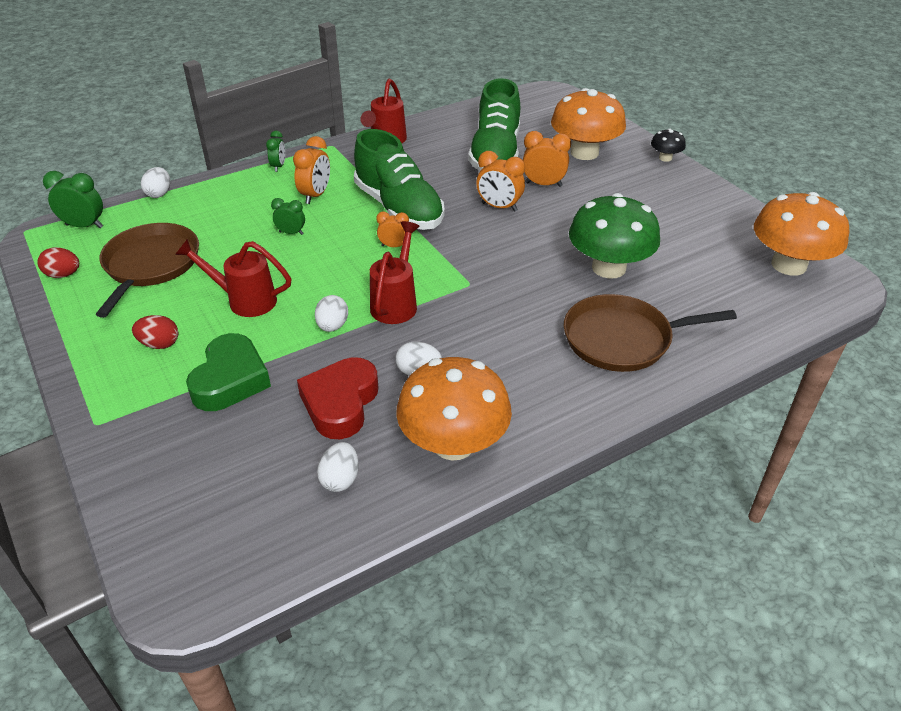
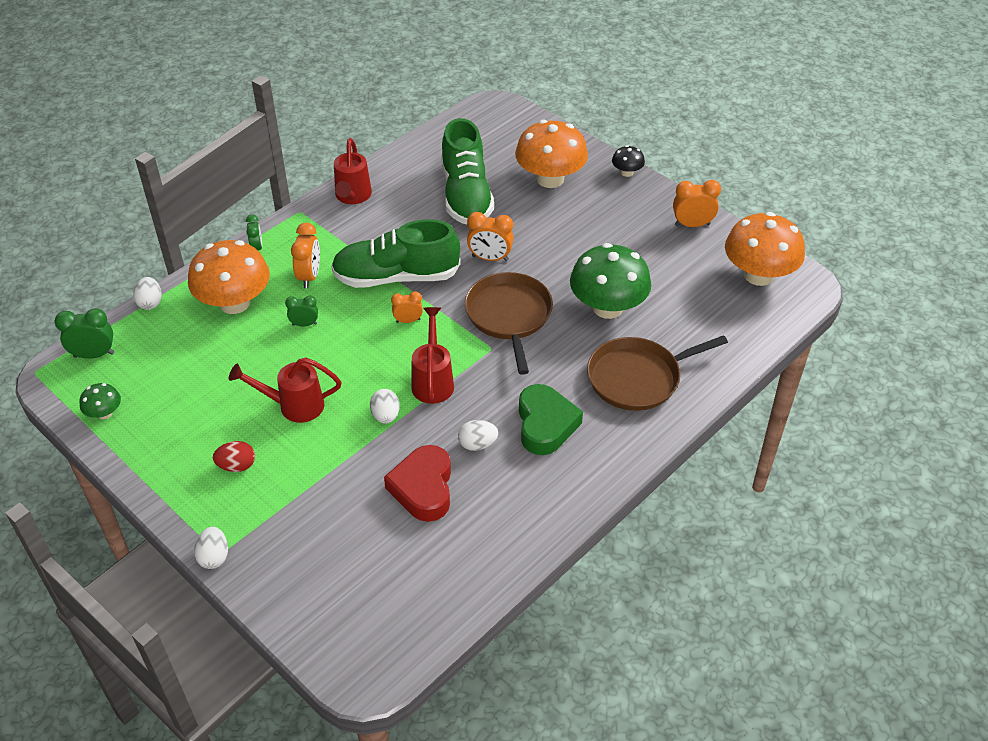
camera: 15 degrees left, 5 degrees up
(63, 275) = (104, 413): red egg -> green mushroom
(150, 265) = (185, 386): brown pan -> brown pan (509, 316)
(230, 380) = (318, 486): green heart -> green heart (545, 424)
(340, 479) = (450, 554): white egg -> white egg (214, 557)
(399, 208) = (396, 277): green shoe -> green shoe turned 135 degrees clockwise
(453, 443) = (530, 503): orange mushroom -> orange mushroom (234, 303)
(543, 184) = (523, 224): orange clock -> orange clock (692, 225)

